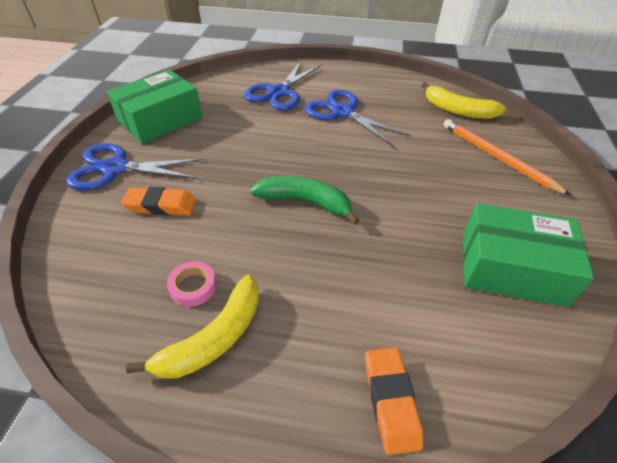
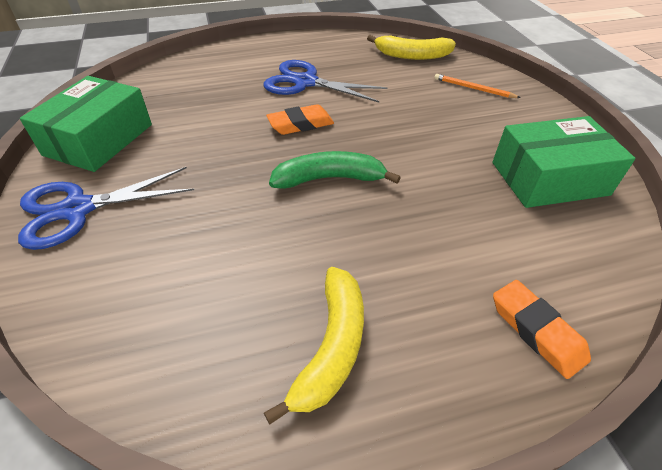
camera: 25 degrees left, 0 degrees up
(161, 205) = (169, 232): orange eraser -> orange eraser (300, 124)
(193, 286) = (270, 304): pink tape -> none
(279, 92) = (224, 78): blue scissors -> none
(497, 158) = (473, 89): orange pencil -> orange pencil, size x0.61

